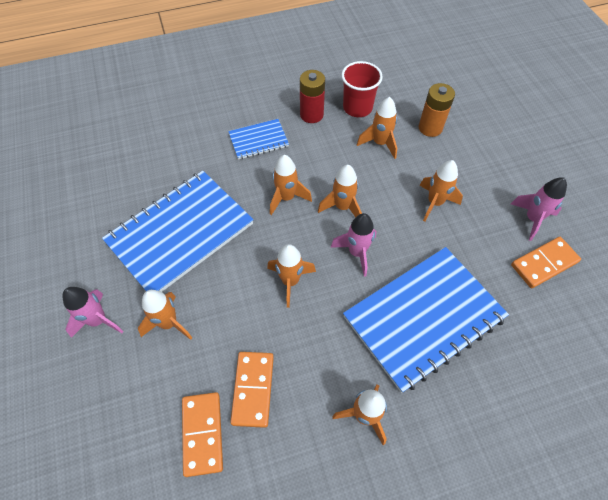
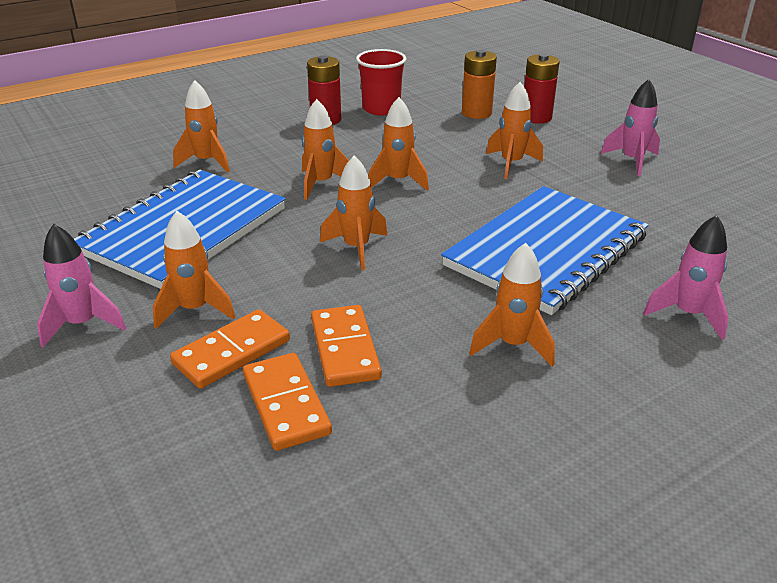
camera: 15 degrees left, 25 degrees down
(258, 140) = (264, 145): blue notebook -> none
(356, 252) = (434, 213): pink rocket -> pink rocket (688, 314)
(380, 143) = (421, 130): orange rocket -> orange rocket (207, 162)
(476, 143) = (536, 117): none -> red battery
(544, 263) = (665, 190): orange domino -> orange domino (231, 352)

